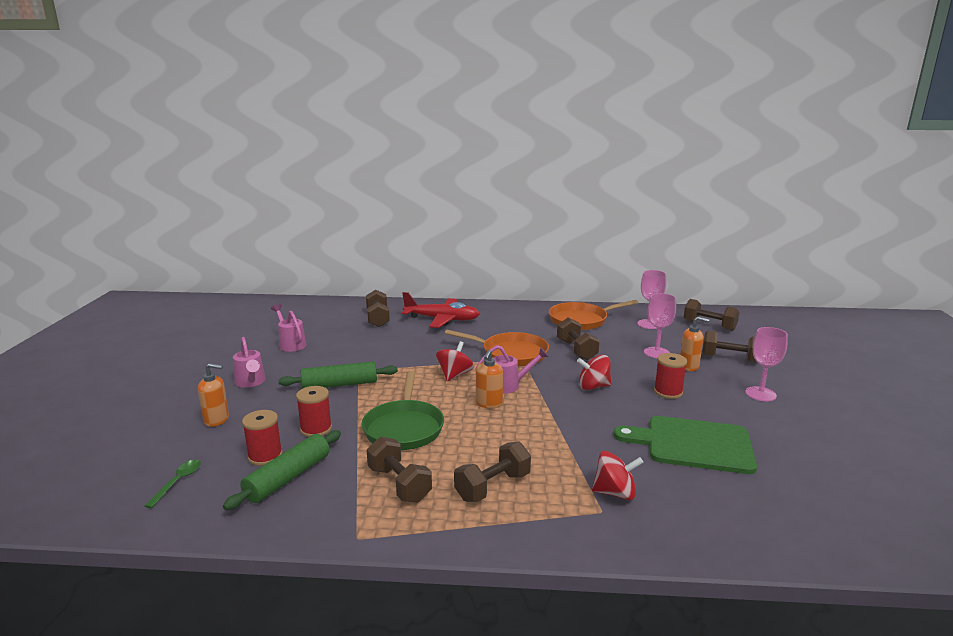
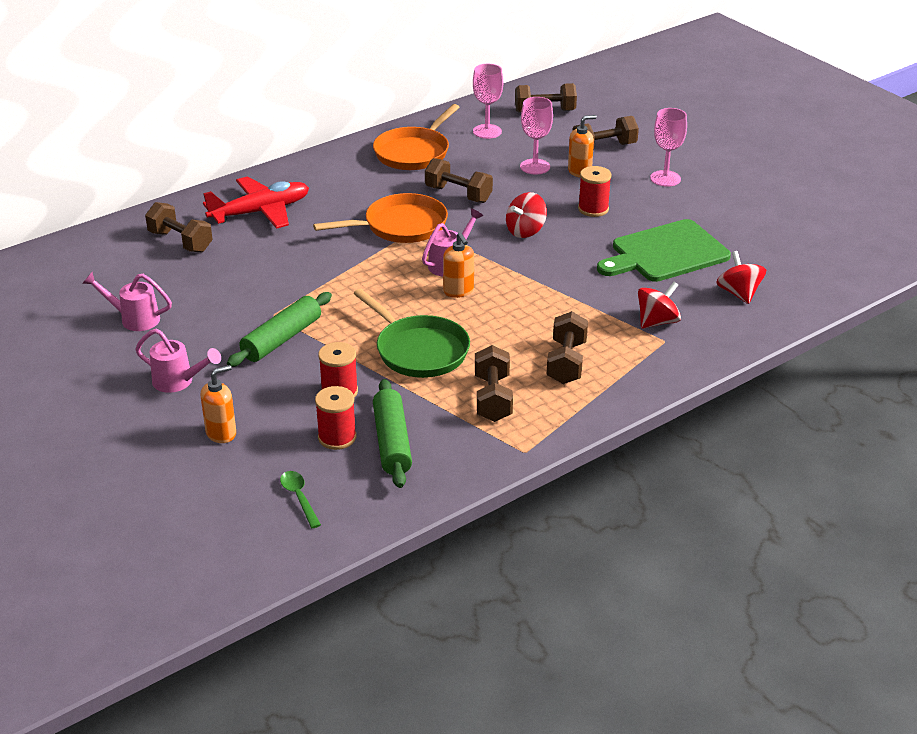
camera: 40 degrees left, 15 degrees up
(399, 484) = (493, 398): brown dumbbell -> brown dumbbell turned 75 degrees clockwise
(454, 375) = (381, 275): red spinning top -> red spinning top (739, 293)

